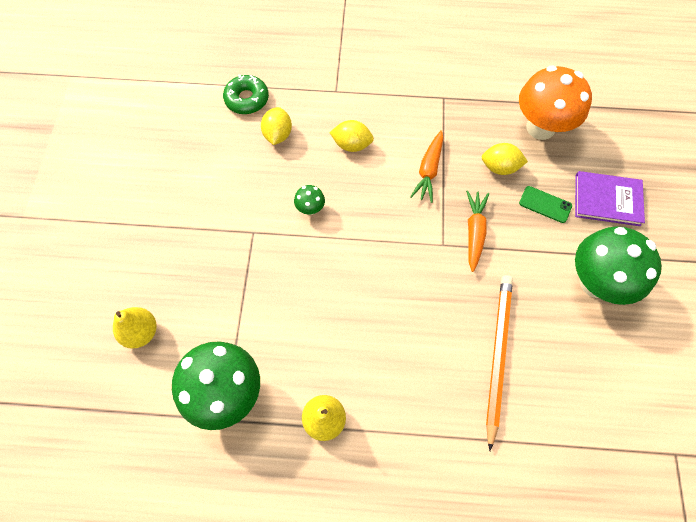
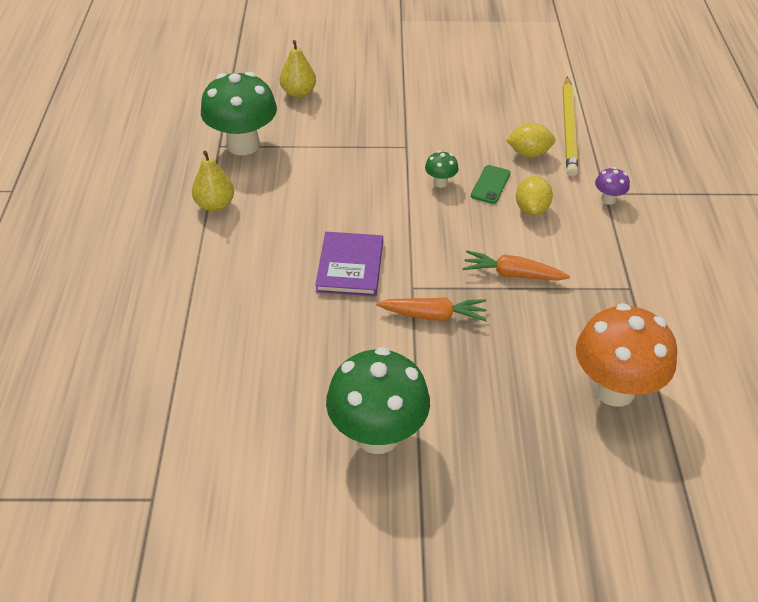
camera: 85 degrees right, 20 degrees down
(247, 99) = (569, 128): green donut -> yellow pencil
(344, 90) = (608, 199): none -> purple mushroom
(497, 355) = (278, 332): orange pencil -> none
(499, 167) = (534, 342): yellow lemon -> none
(545, 204) = (486, 387): green phone -> green phone (490, 184)
(607, 200) = (508, 460): purple book -> purple book (350, 266)

